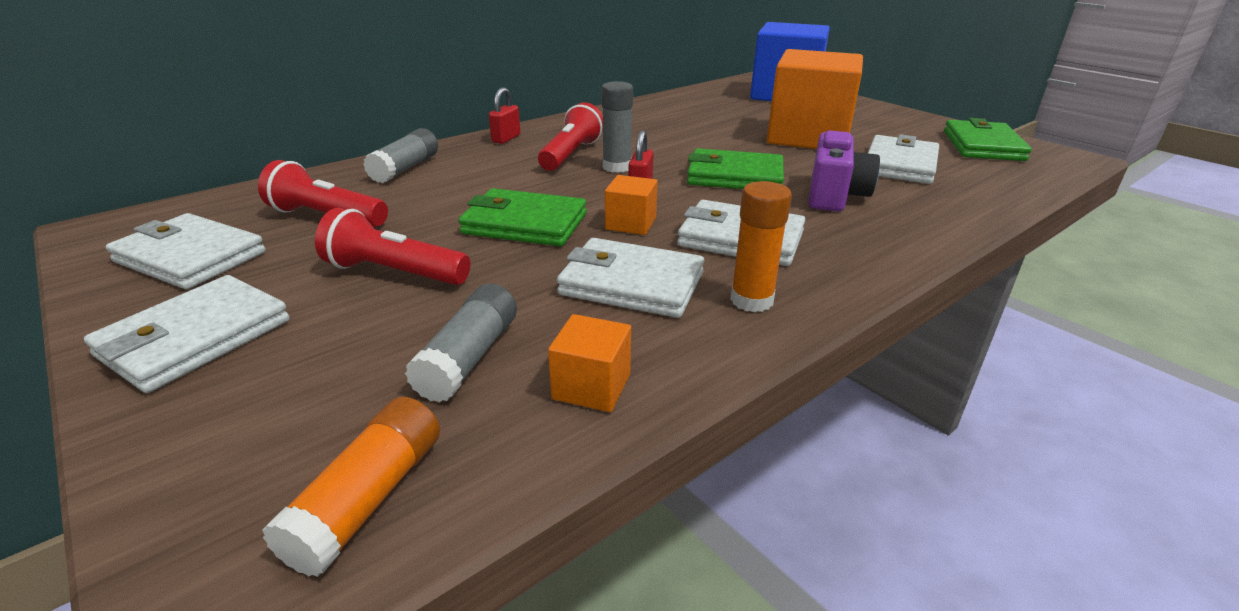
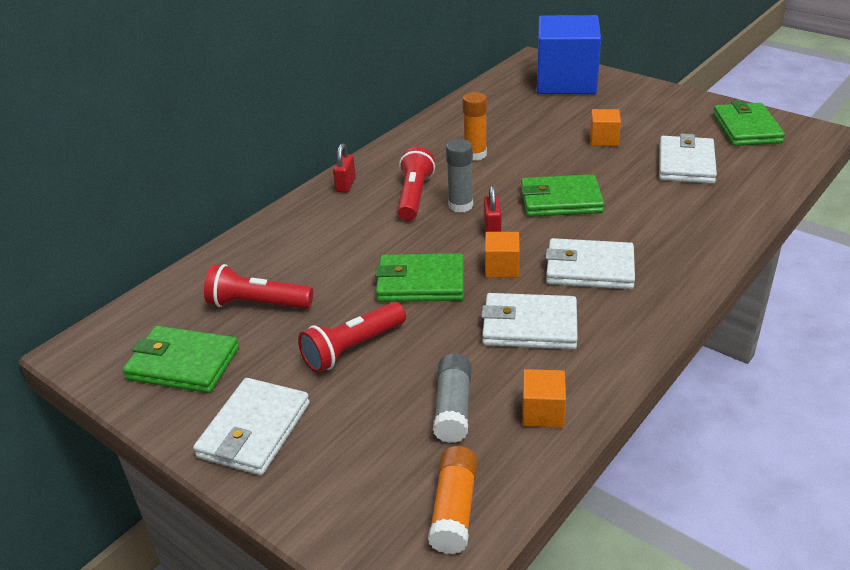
camera: 10 degrees left, 5 degrees up
(190, 257) = (183, 364): white wallet -> green wallet
(394, 272) = (352, 348): red flashlight -> red flashlight turned 45 degrees counterclockwise
(405, 168) = (282, 238): grey glue stick -> none
(751, 300) = (617, 325): orange glue stick -> orange glue stick (475, 155)
(808, 136) = (603, 139): orange cube -> orange cube, size x0.41
(835, 195) = (645, 209): purple camera -> none

